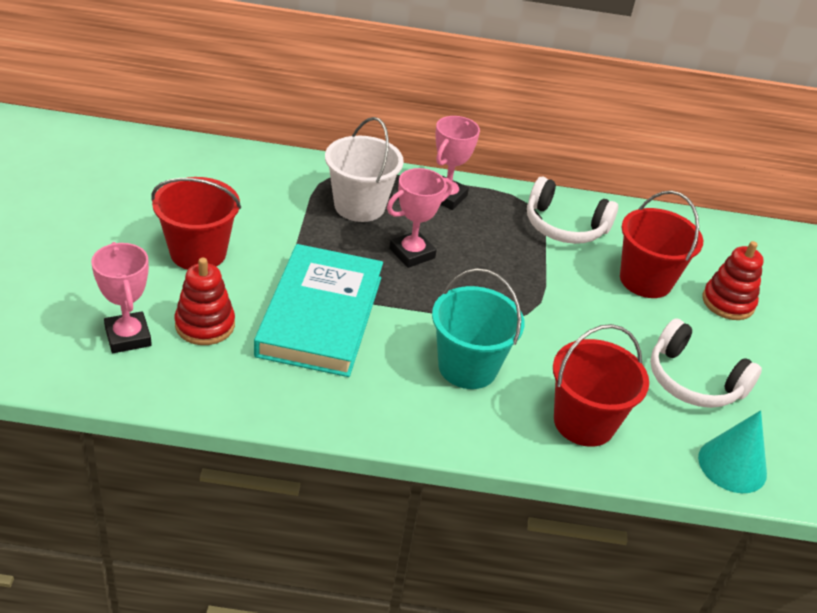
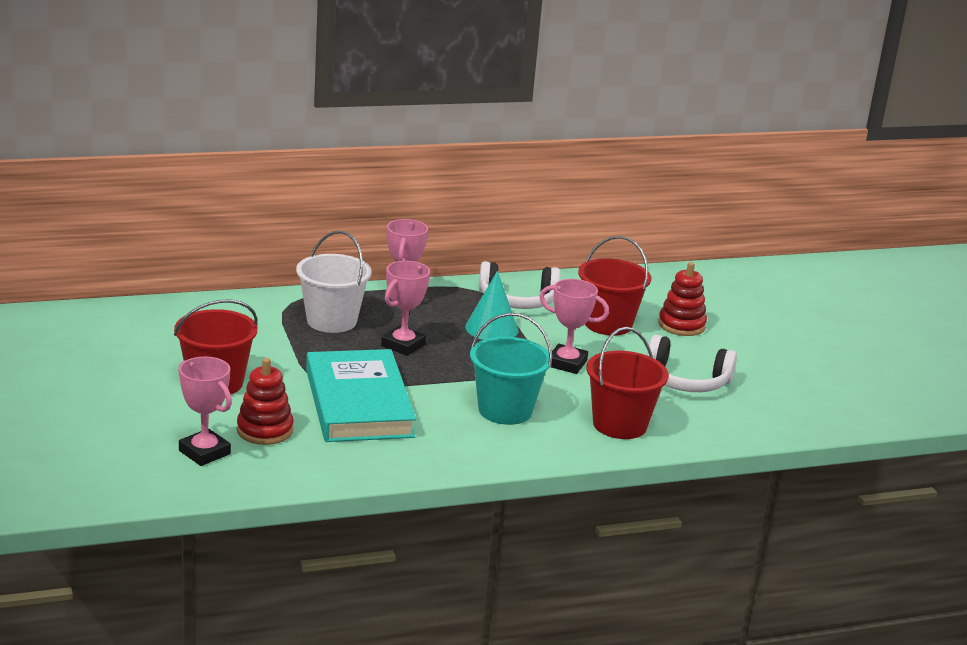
camera: 20 degrees left, 15 degrees down
(571, 321) = (566, 363): none -> pink trophy
(732, 465) = (745, 425): turquoise cone -> turquoise cone (491, 328)

